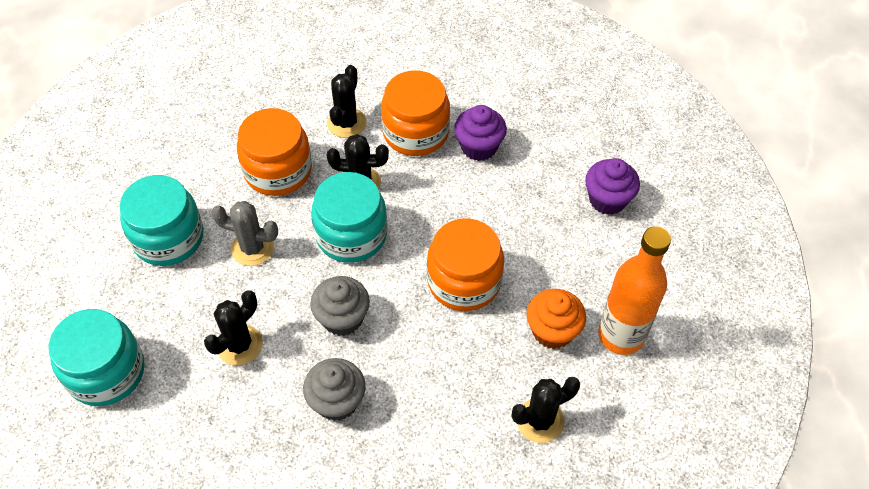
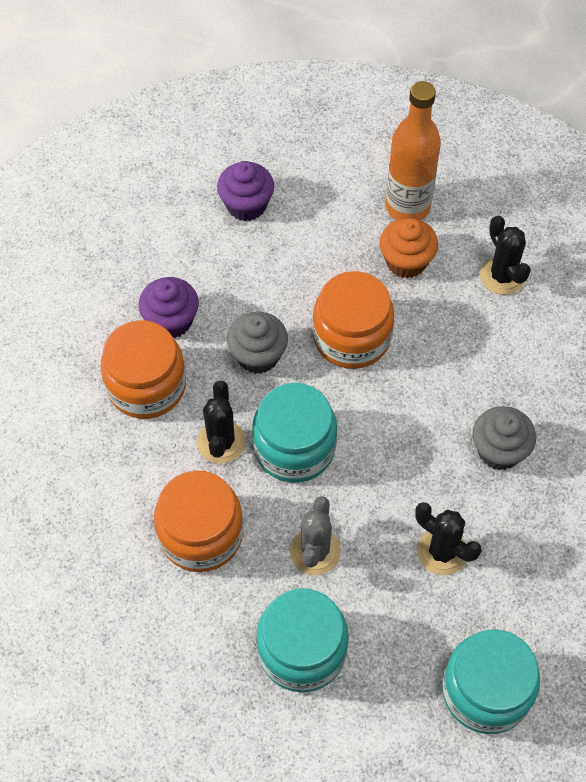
camera: 90 degrees left, 5 degrees up
(342, 318) = (402, 451): grey cupcake -> grey cupcake (258, 355)
(346, 123) = (128, 461): black cactus -> none

